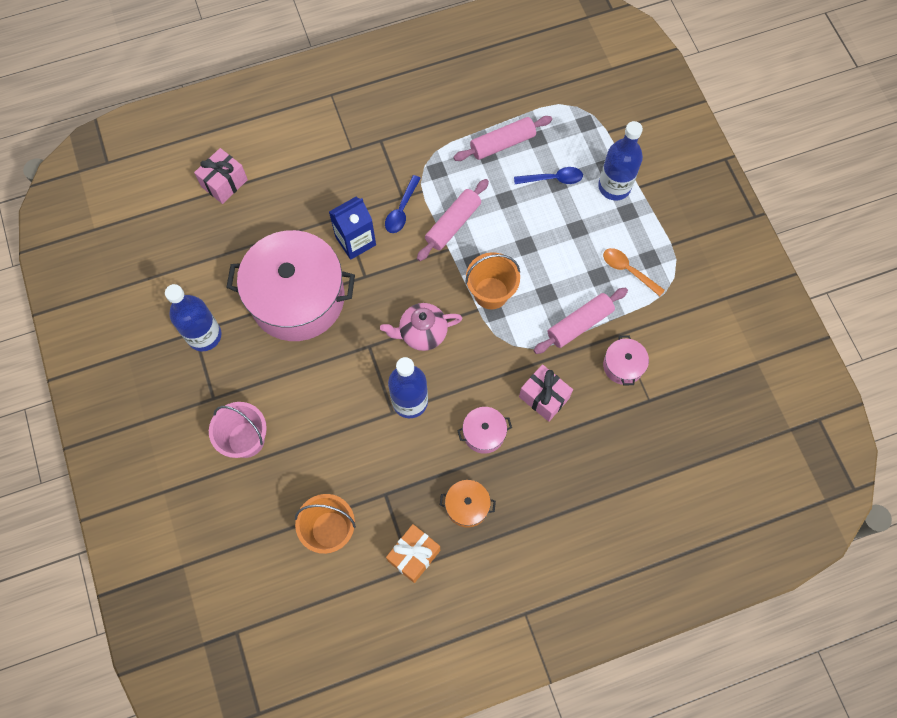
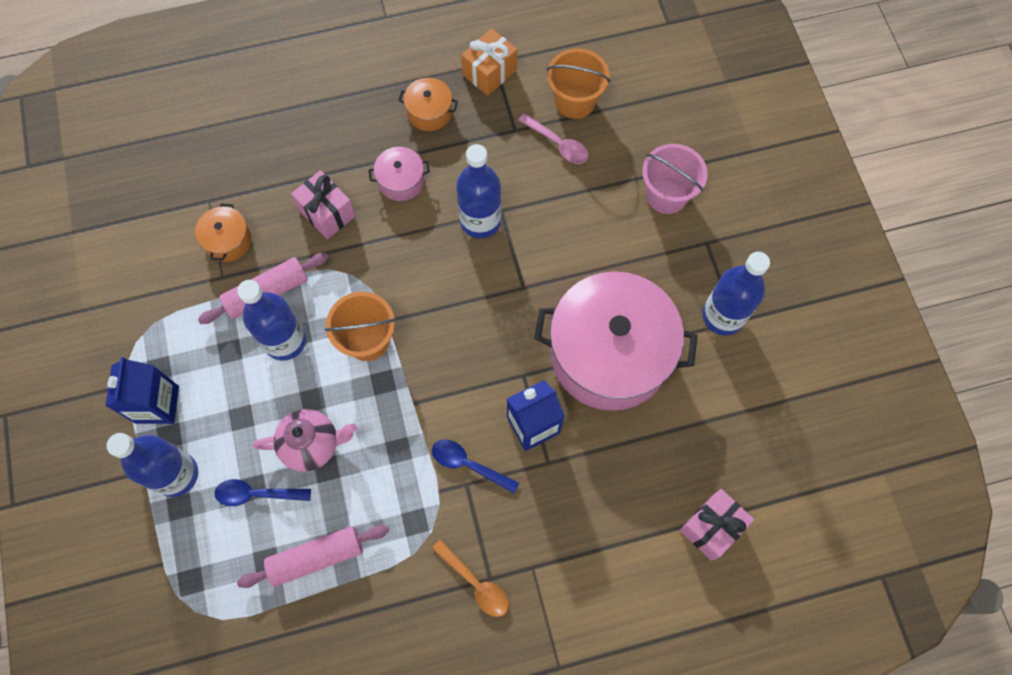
camera: 175 degrees left, 0 degrees up
(345, 483) = (557, 144): none -> pink spoon
(401, 210) = (469, 465): blue spoon -> blue spoon turned 90 degrees counterclockwise
(422, 333) = (458, 297): pink teapot -> pink teapot (312, 445)
(453, 224) = (402, 438): pink rolling pin -> none
(556, 287) = (285, 341): none -> blue bottle
(623, 365) = (228, 240): pink pot -> orange pot
(628, 270) = (190, 355): orange spoon -> orange spoon (475, 583)
(643, 233) = (157, 404): none -> blue carton

